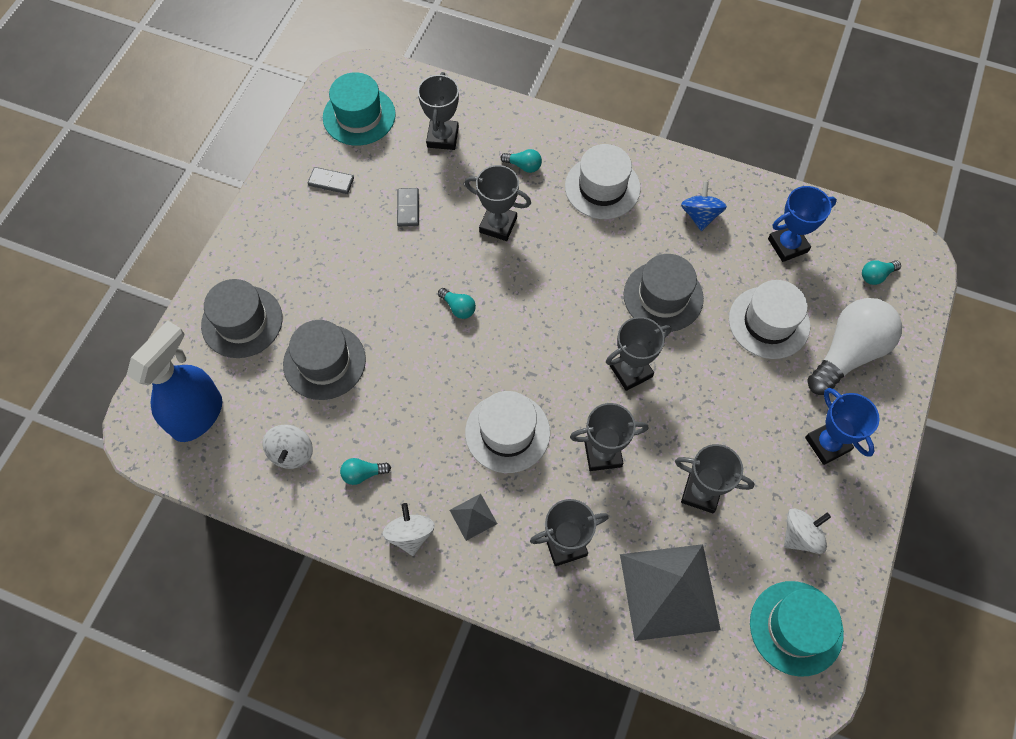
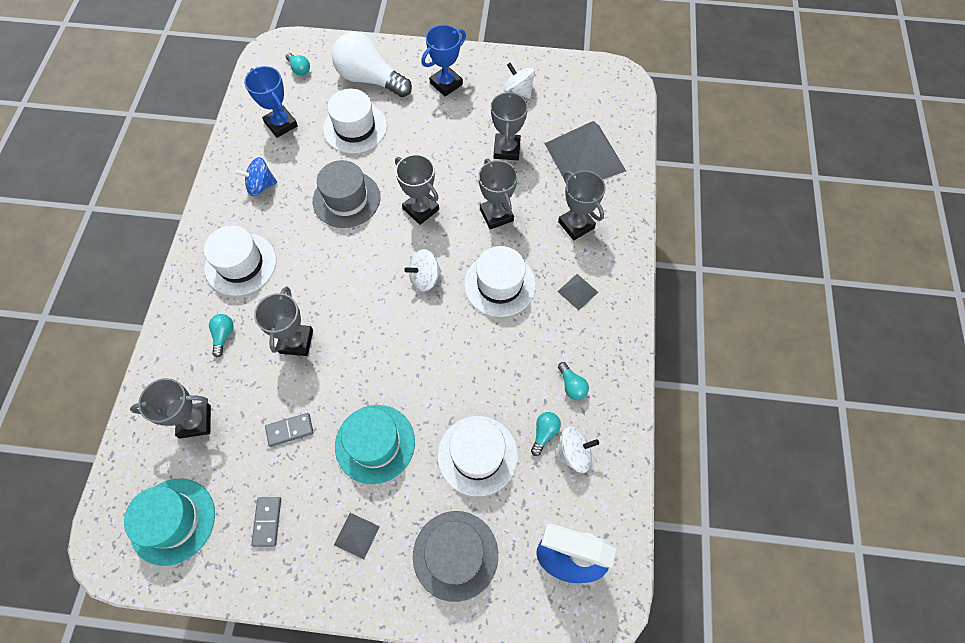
camera: 105 degrees left, 0 degrees up
(292, 247) = (356, 535): none -> grey pyramid
(324, 362) = (477, 455): grey hat -> white hat
(410, 534) = (608, 333): white spinning top -> white spinning top (425, 278)
(458, 308) = (392, 352): turquoise light bulb -> turquoise light bulb (544, 433)
(796, 628) = (581, 87): turquoise hat -> turquoise hat (375, 443)

